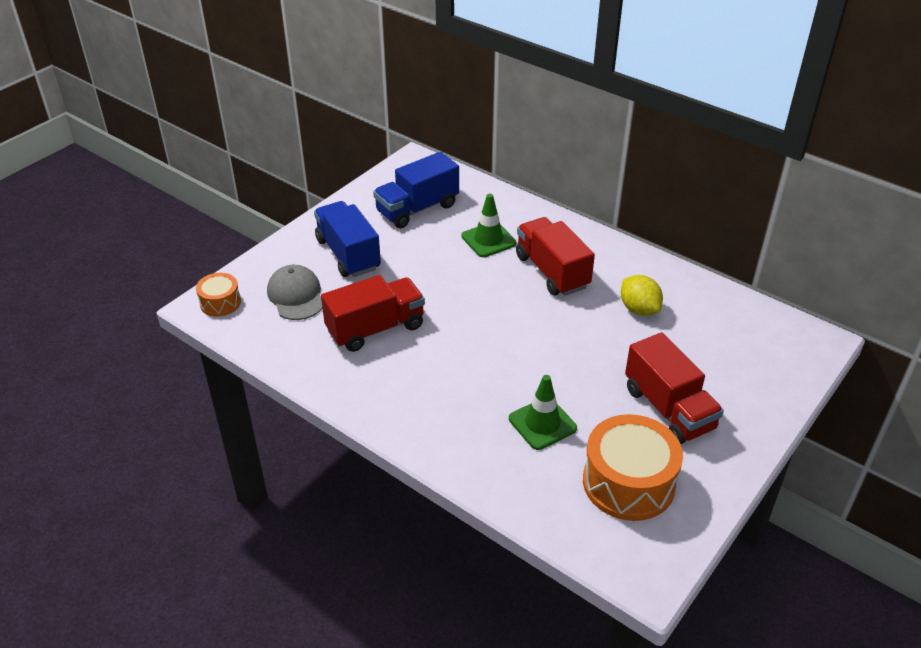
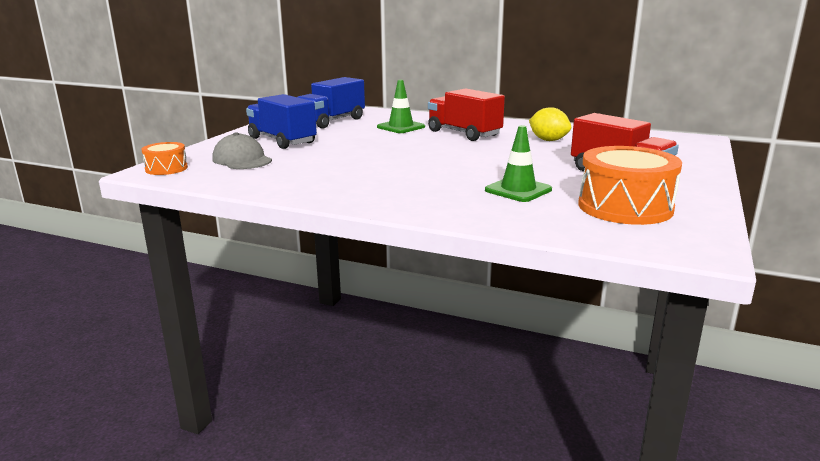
camera: 15 degrees left, 20 degrees down
(375, 328) = (328, 166): red truck -> none

